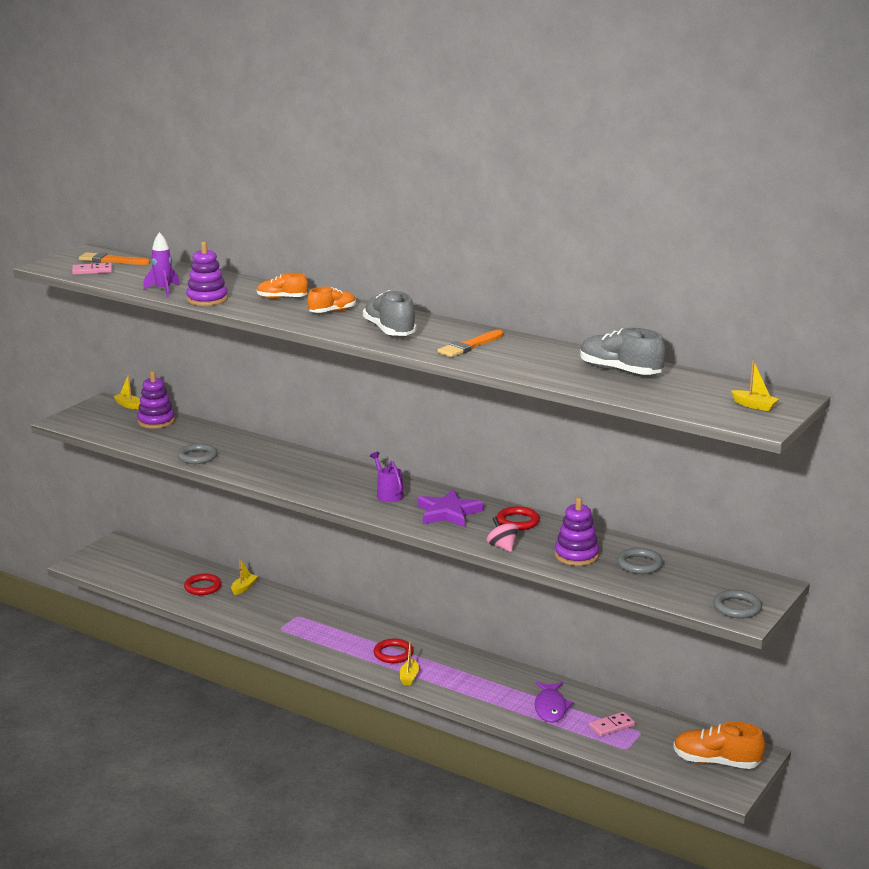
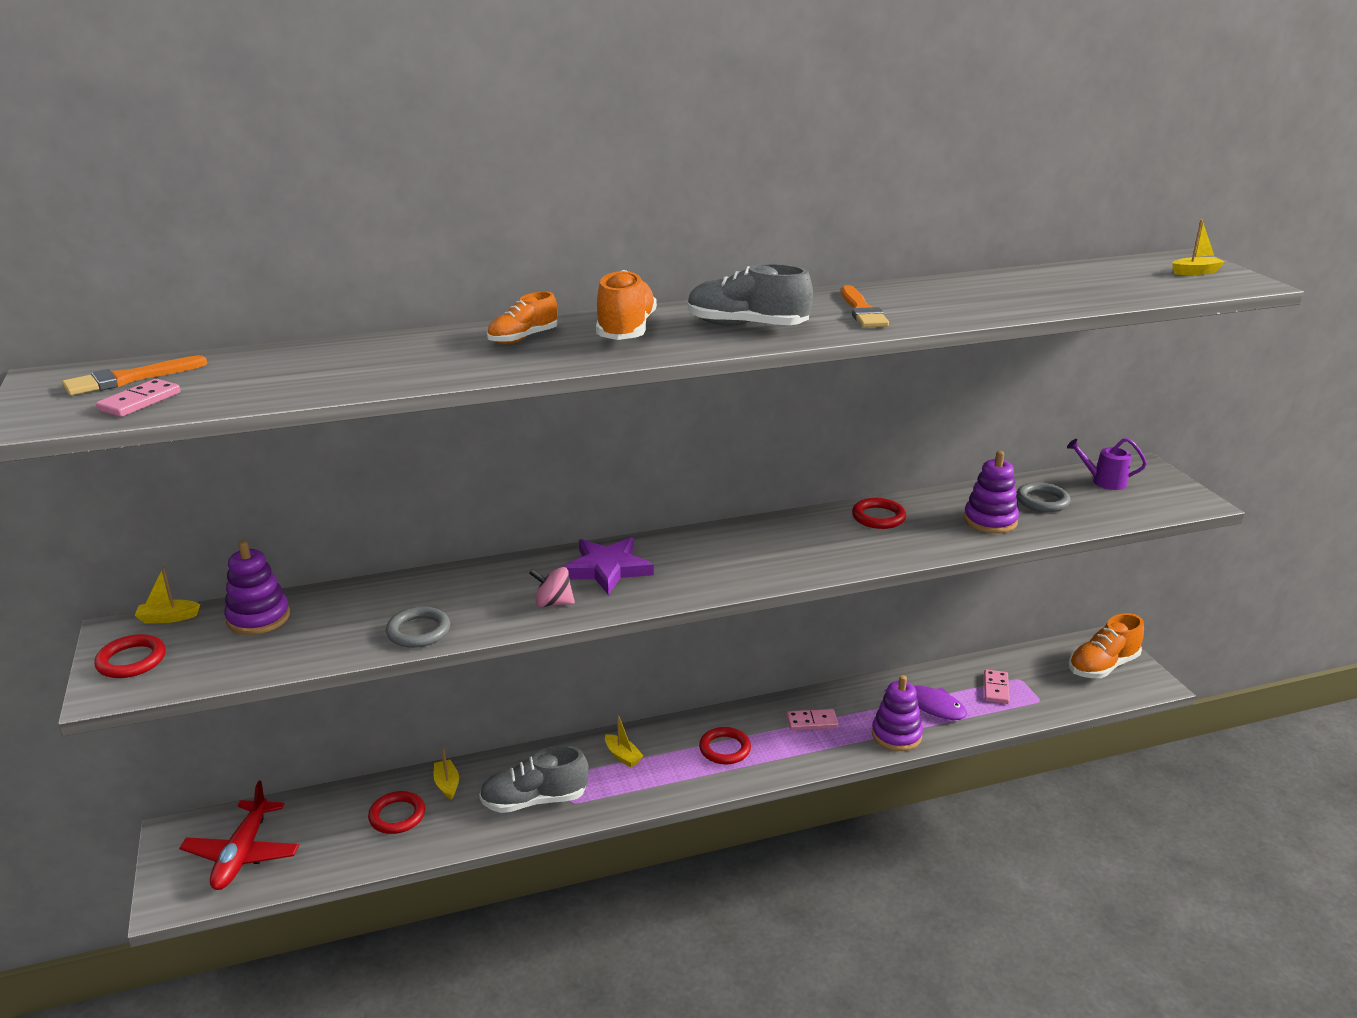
camera: 50 degrees left, 5 degrees up
(88, 414) = (131, 660): none -> red ring
(126, 564) = (242, 854): none -> red plane
(163, 290) = (337, 385): purple rocket -> none
(207, 299) = (434, 373): purple stacking toy -> purple stacking toy (896, 735)
(332, 311) = (626, 331): orange shoe -> orange shoe, size x1.58
(388, 494) = (716, 555): purple watering can -> purple watering can (1104, 481)
(409, 677) = (782, 762): yellow boat -> yellow boat (622, 756)
(448, 513) = (809, 542): purple star -> purple star (607, 569)
(464, 672) = (812, 722): none -> pink domino
(502, 547) = (927, 547): pink spinning top -> pink spinning top (553, 603)
(620, 371) = (1035, 284): grey shoe -> grey shoe (534, 800)
(737, 607) = (1174, 497): grey ring -> none

